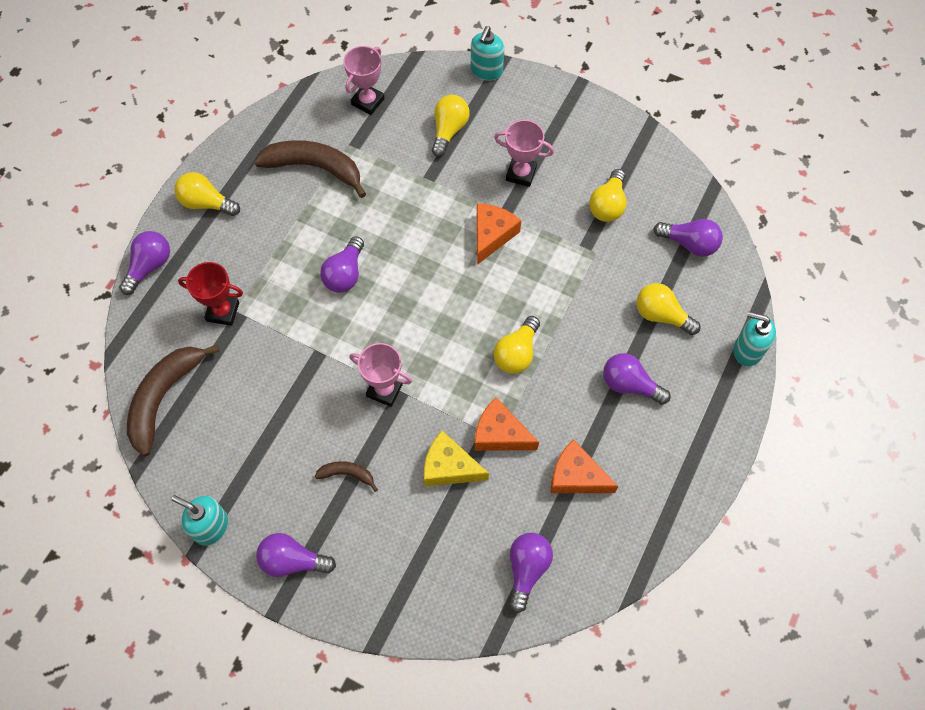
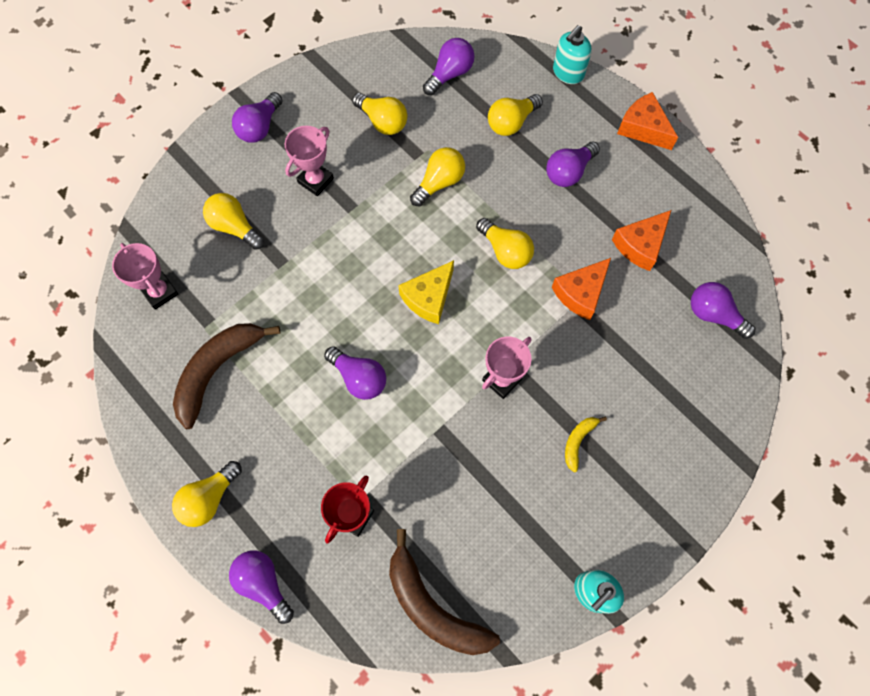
camera: 70 degrees left, 5 degrees up
(292, 561) = (650, 519): purple light bulb -> purple light bulb (260, 127)
(347, 474) = (578, 441): brown banana -> yellow banana
(449, 467) = (599, 347): yellow cheese -> yellow cheese (429, 297)
(486, 71) = (180, 169): turquoise soap dispenser -> none
(492, 235) = (372, 229): orange cheese -> orange cheese (643, 128)
(564, 273) = (439, 182): none -> yellow light bulb

